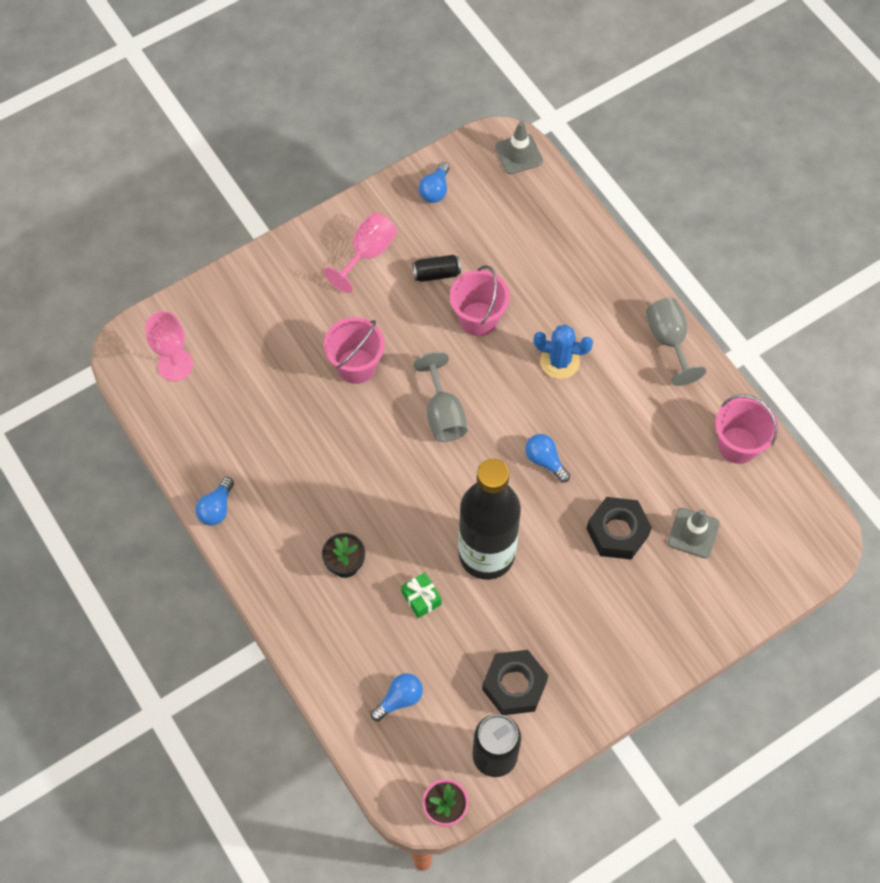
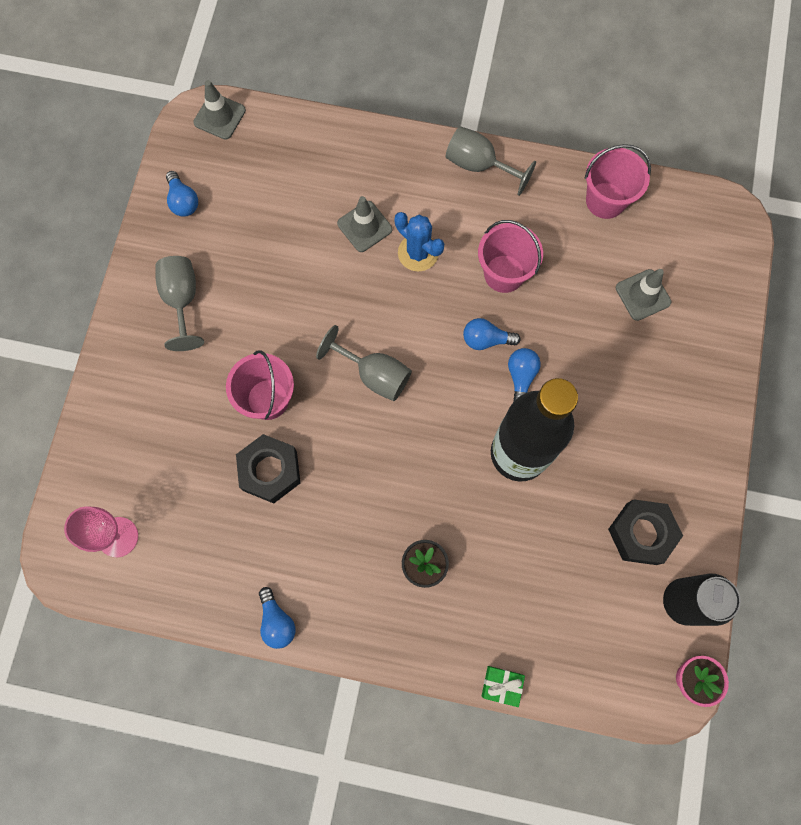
camera: 45 degrees left, 10 degrees up
(367, 253) = (182, 300): pink goblet -> grey goblet
(399, 699) = (573, 629): blue light bulb -> blue light bulb (521, 377)
(421, 598) = (508, 535): green gift -> green gift (501, 685)
(436, 273) = (254, 268): black can -> none
(478, 319) = (323, 275): pink bucket -> pink bucket (504, 273)
(541, 312) = (364, 226): none -> grey traffic cone
(559, 361) = (418, 253): blue cactus -> blue cactus turned 75 degrees clockwise
(617, 532) = (591, 345): black nut -> black nut (270, 471)

